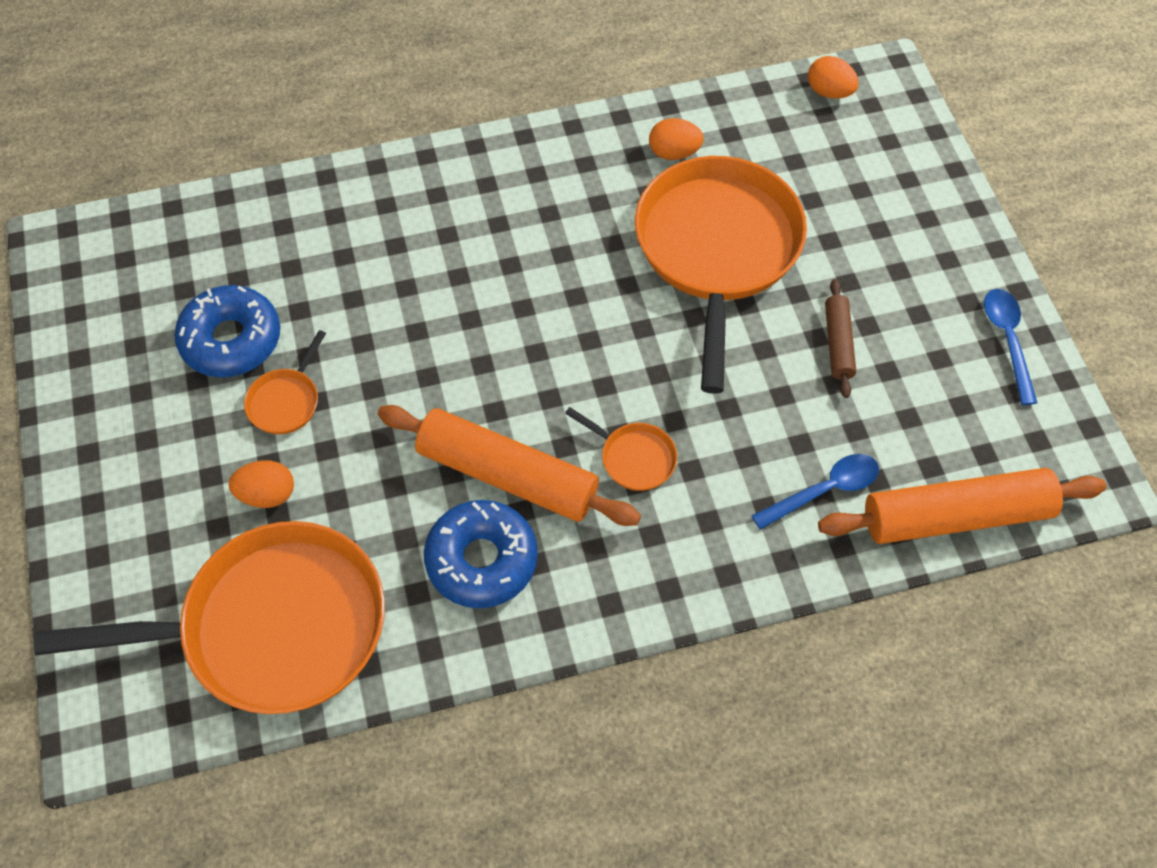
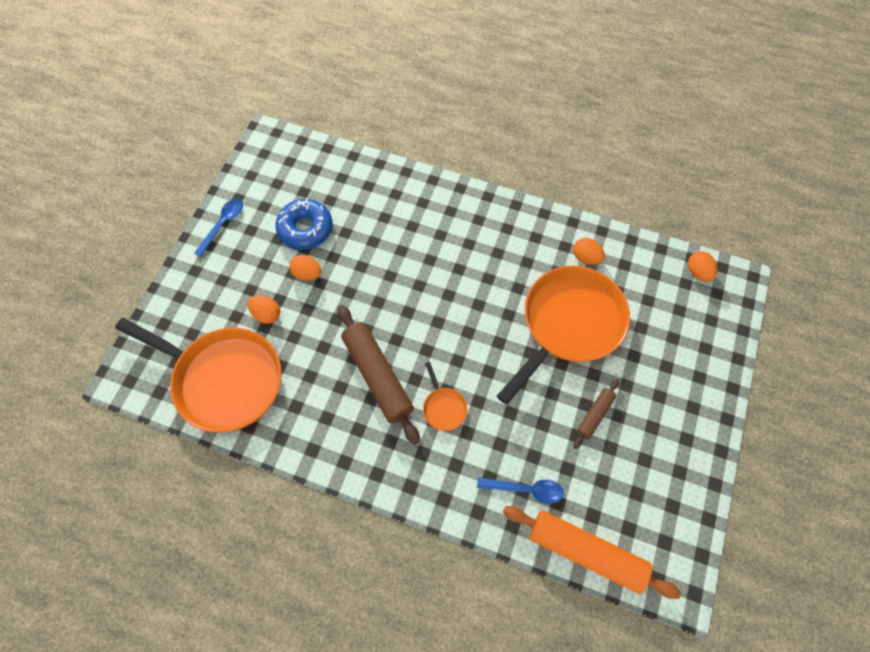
camera: 35 degrees right, 5 degrees up
(286, 401) = (307, 274): orange pan -> orange egg
(482, 560) = (335, 410): blue donut -> none
(507, 476) = (377, 376): orange rolling pin -> brown rolling pin
(1007, 340) = (692, 474): blue spoon -> blue spoon (223, 224)

